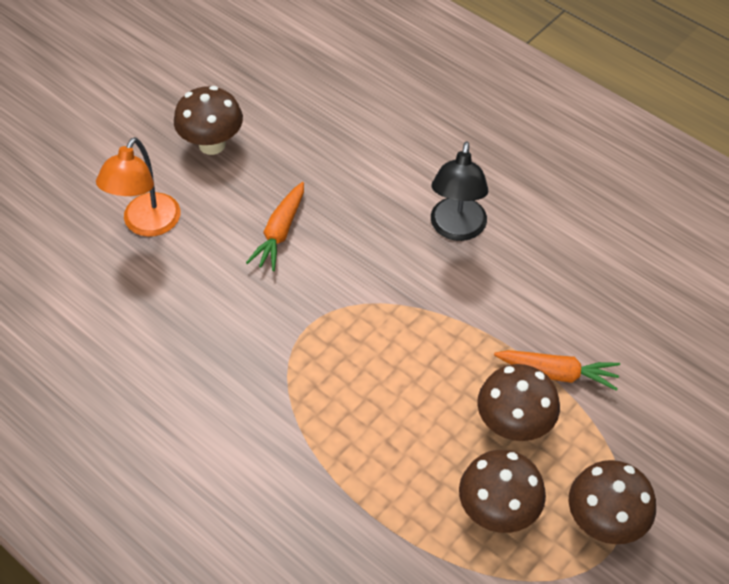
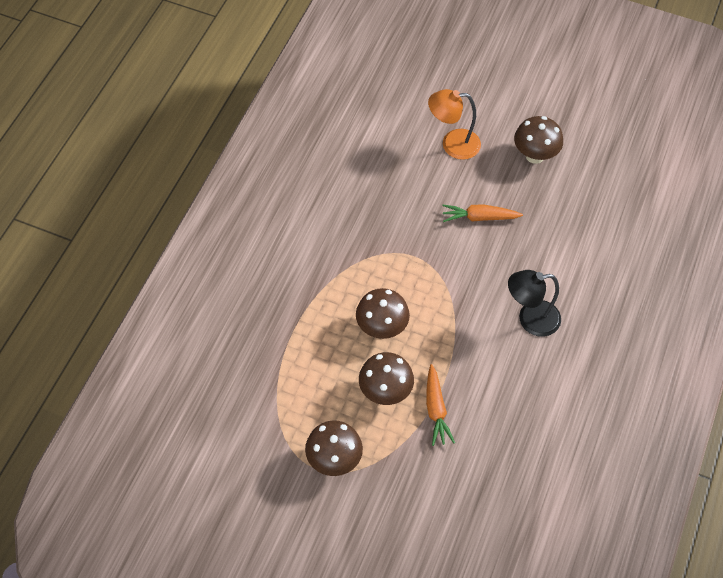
camera: 70 degrees right, 5 degrees up
(497, 512) = (320, 397): brown mushroom -> brown mushroom (381, 328)

